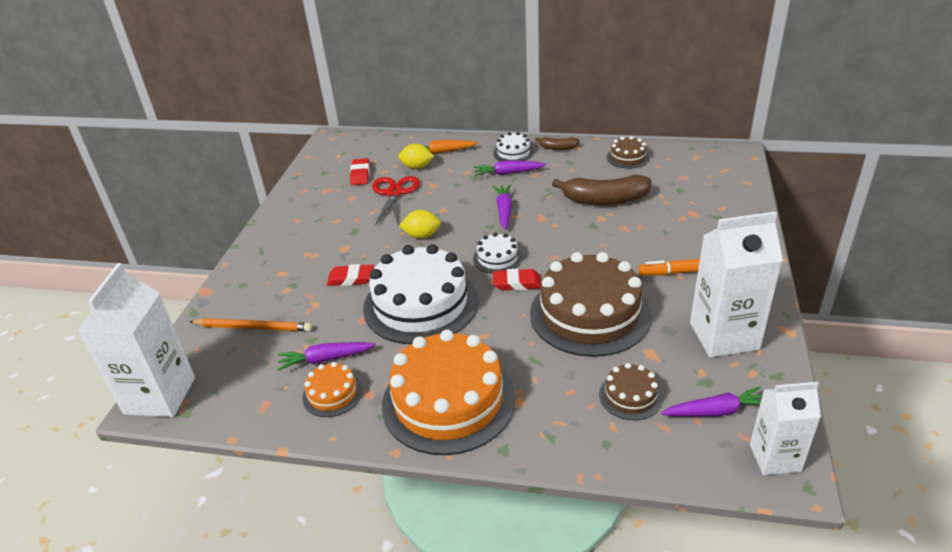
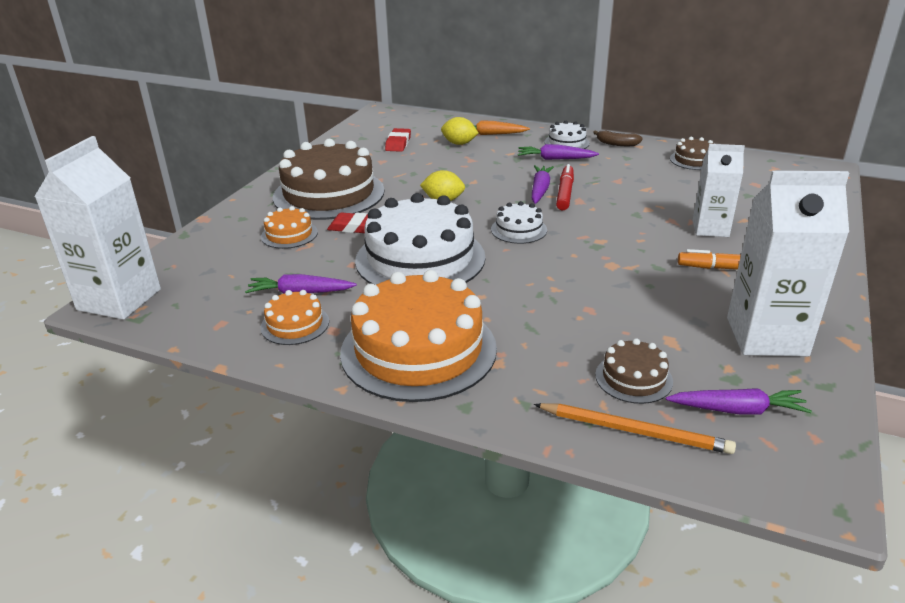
camera: 10 degrees right, 5 degrees down
(253, 327) = (237, 255): orange pencil -> orange pencil (634, 431)
(293, 296) = (289, 234): none -> orange cake
(394, 193) = (428, 162): red scissors -> none
(517, 283) = (533, 254): red eraser -> none
(526, 211) = (565, 193): none -> red marker
(589, 314) = (608, 293): brown cake -> brown cake (329, 194)
(605, 200) = (657, 193): brown banana -> none
(775, 458) = (803, 471): white carton -> white carton (710, 229)

